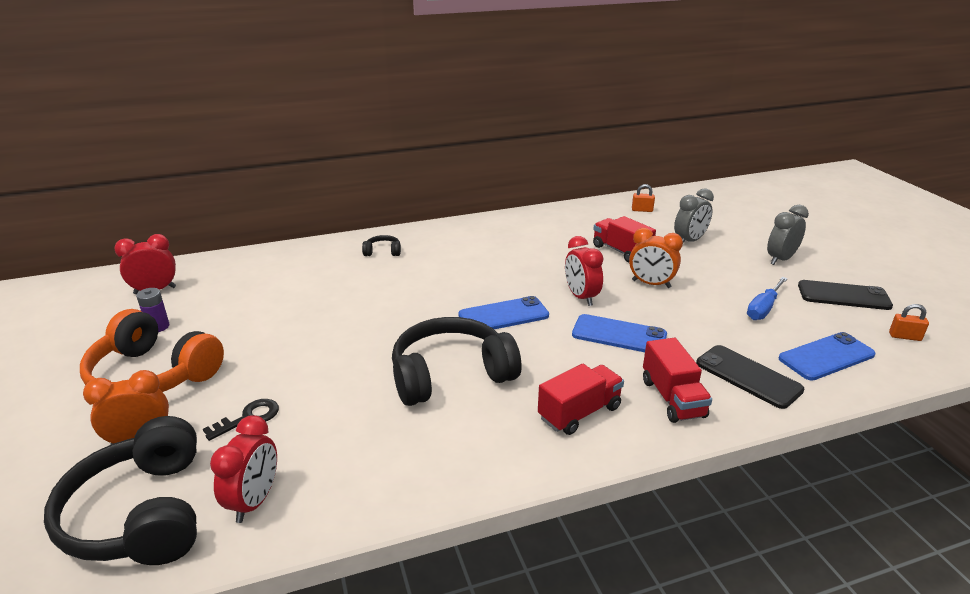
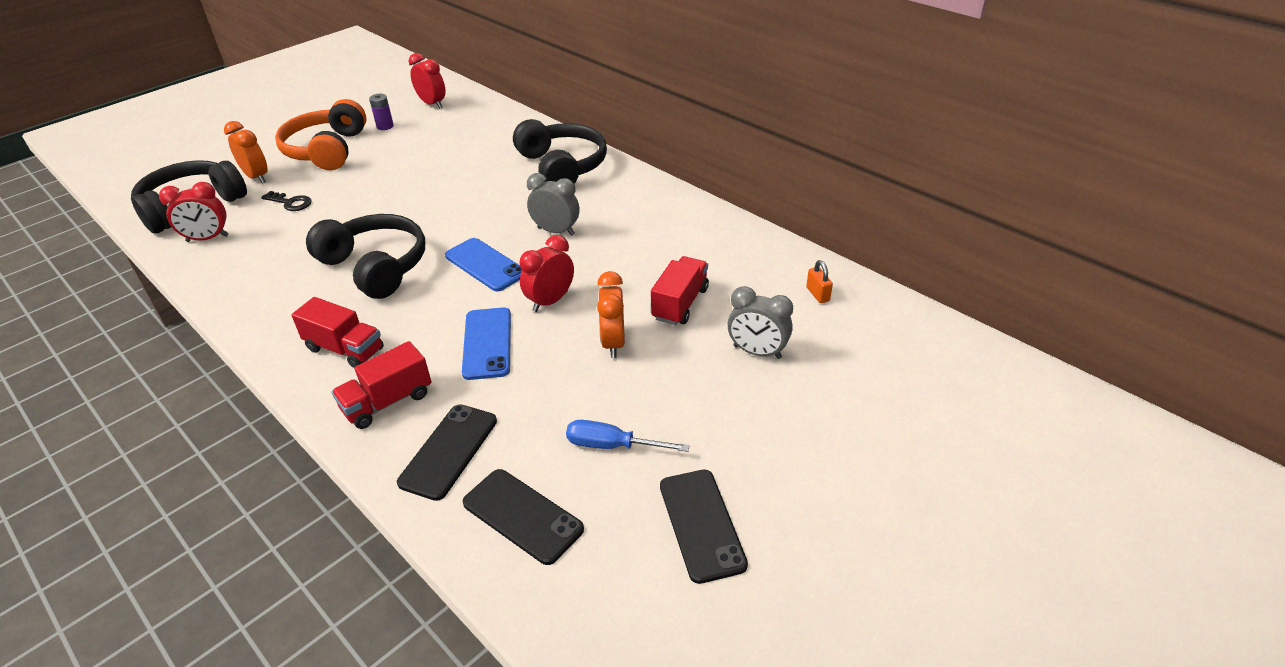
camera: 65 degrees right, 10 degrees up
(383, 252) = (562, 166): black headphones -> black headphones, size x2.43
(780, 259) = (771, 446): grey clock -> grey clock (556, 231)
(826, 356) = (522, 516): blue phone -> black phone
(905, 337) = (618, 599): orange padlock -> none

